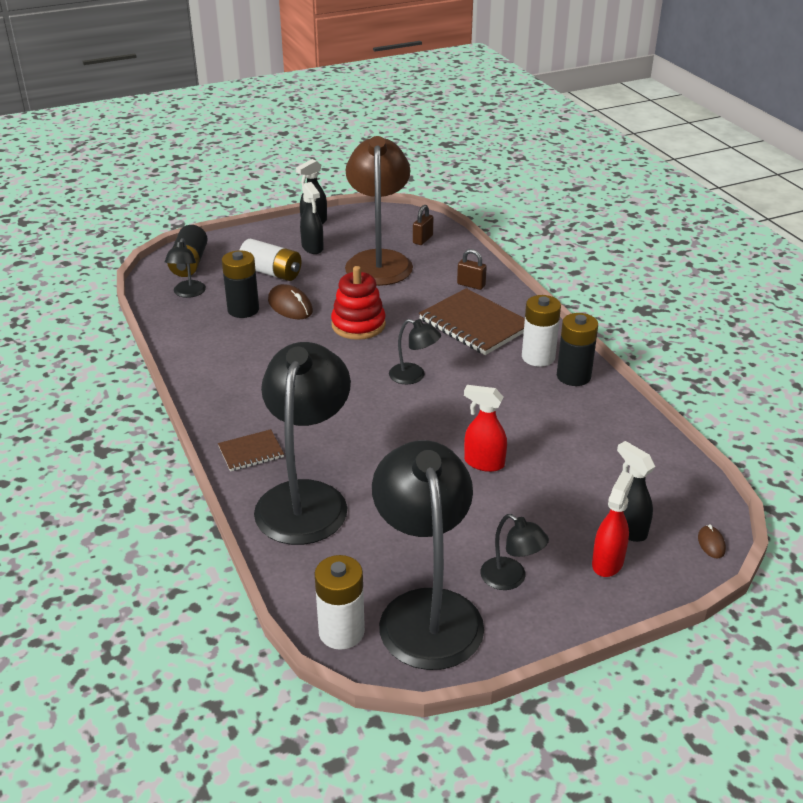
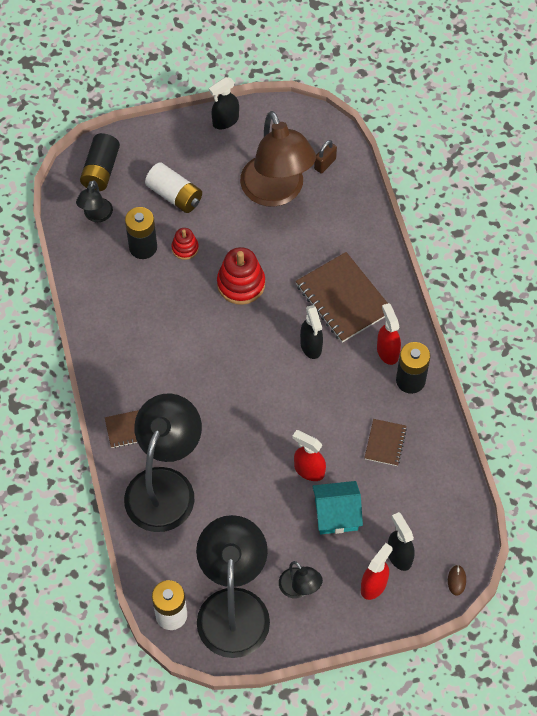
camera: 10 degrees right, 25 degrees up
(290, 306) = (185, 248): brown mouse -> red stacking toy
(312, 248) = (218, 162): black spray bottle -> black spray bottle (311, 346)
(379, 261) = (276, 192): brown lamp -> brown lamp turned 150 degrees clockwise
(414, 376) = (275, 359): black lamp -> none
(471, 285) = (354, 241): brown padlock -> none
(532, 499) = (336, 514): none -> turquoise house
(538, 357) = (387, 351): white battery -> red spray bottle
(566, 429) = (385, 443): none -> brown notebook

